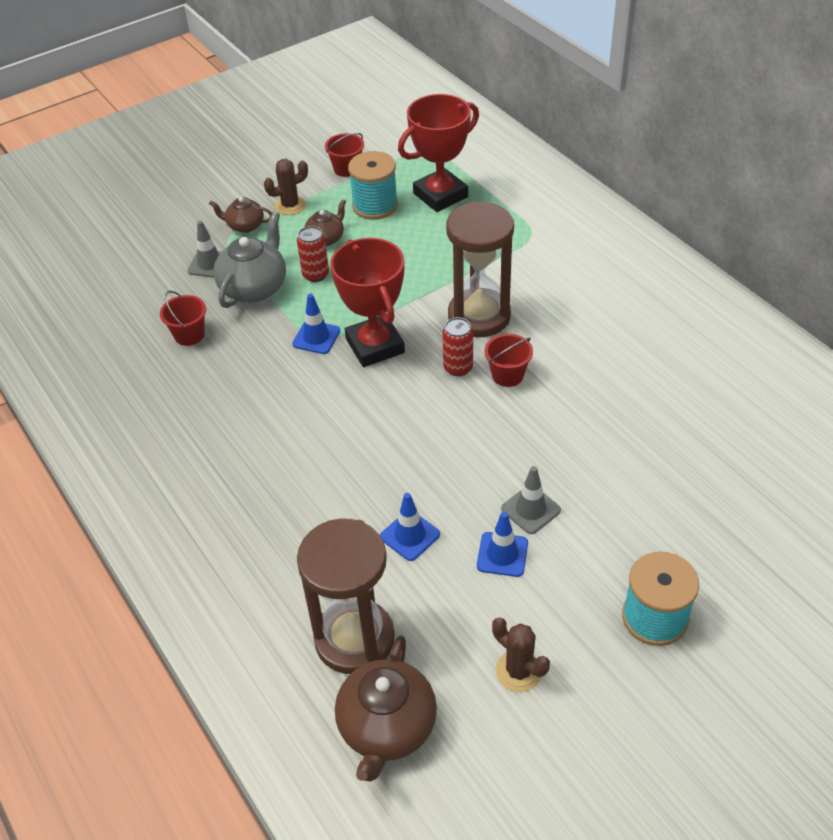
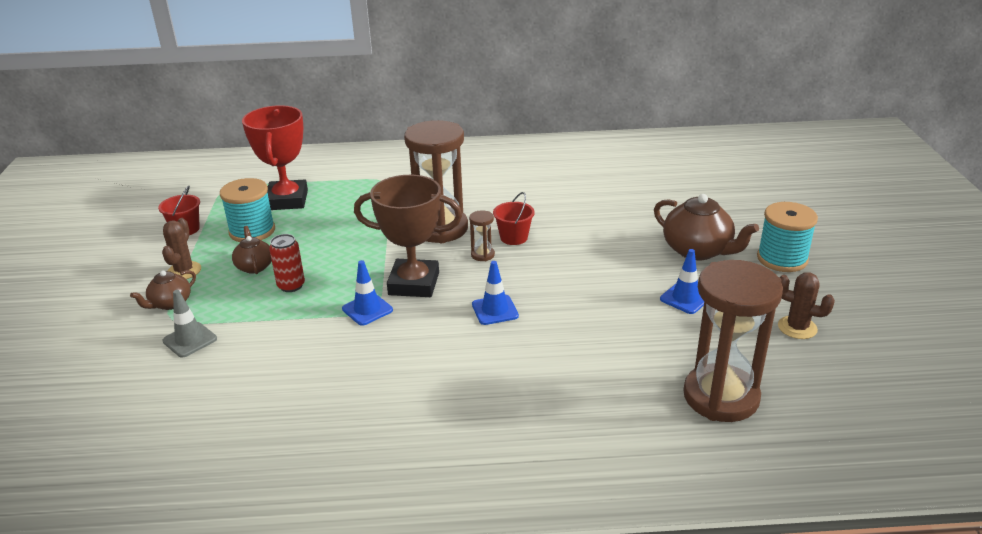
camera: 60 degrees left, 15 degrees down
(189, 335) = (268, 382): red bucket -> none
(254, 287) = (260, 323): grey teapot -> none
(375, 346) = (414, 284): red trophy -> brown trophy
(387, 727) = (818, 408): brown teapot -> brown teapot (698, 250)
(410, 535) = (634, 334): blue traffic cone -> blue traffic cone (495, 310)
(458, 367) = (482, 255): red can -> brown hourglass
(518, 671) = (797, 328): brown cactus -> brown cactus turned 45 degrees clockwise
(530, 509) = (652, 272): grey traffic cone -> none

